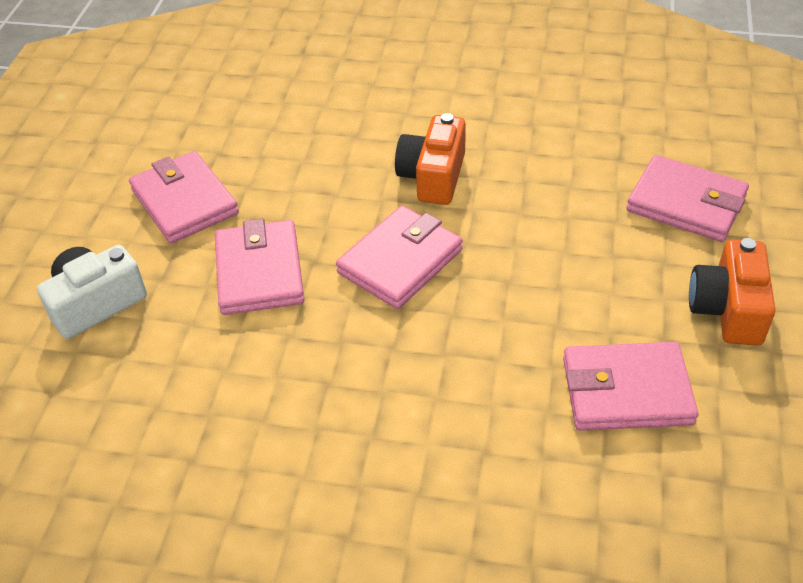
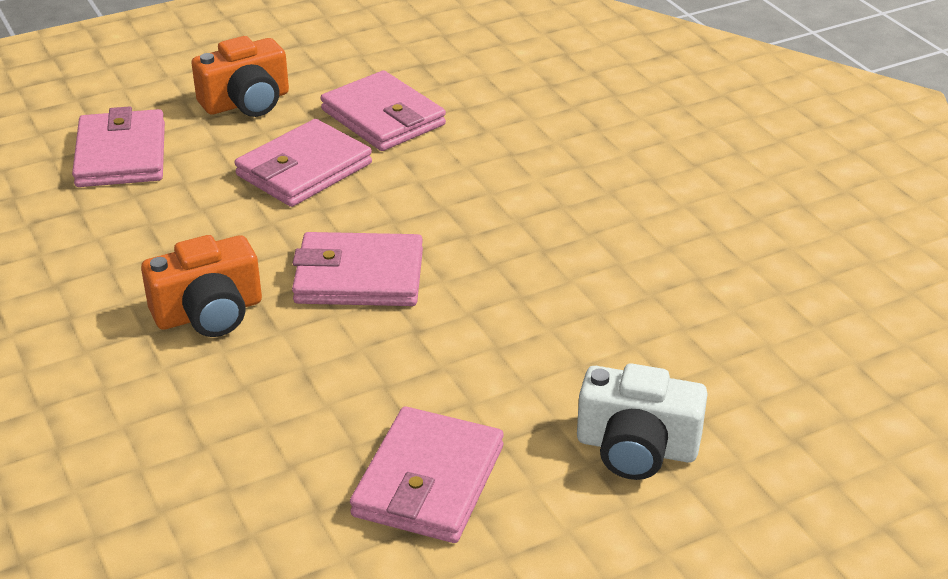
camera: 130 degrees left, 10 degrees down
(259, 272) = (468, 357): pink wallet -> pink wallet (304, 169)

